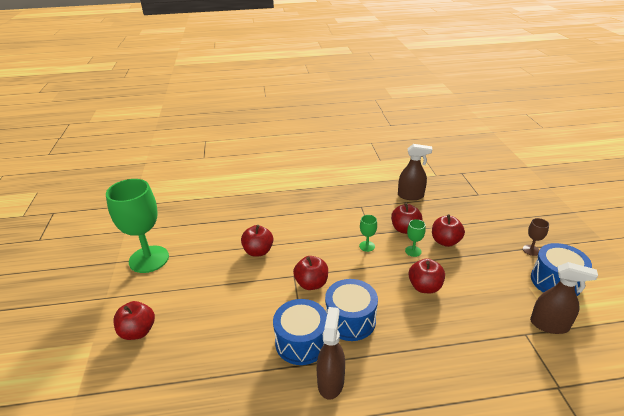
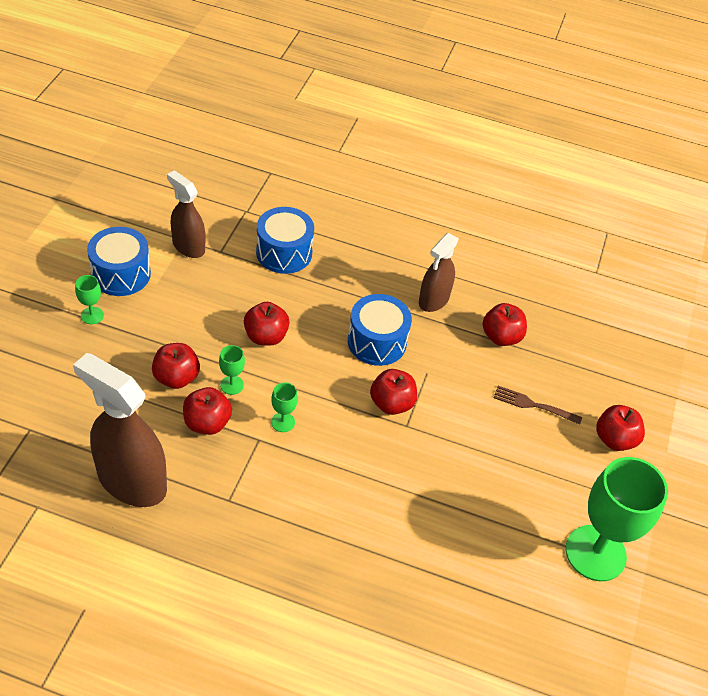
camera: 160 degrees left, 15 degrees up
(208, 328) = (534, 405): none -> brown fork
(258, 251) = (434, 488): red apple -> red apple (501, 337)
(301, 342) = (441, 344): blue drum -> blue drum (284, 253)
(411, 196) = (131, 481): brown spray bottle -> brown spray bottle, size x1.66
(531, 250) = (92, 315): brown goblet -> green goblet

